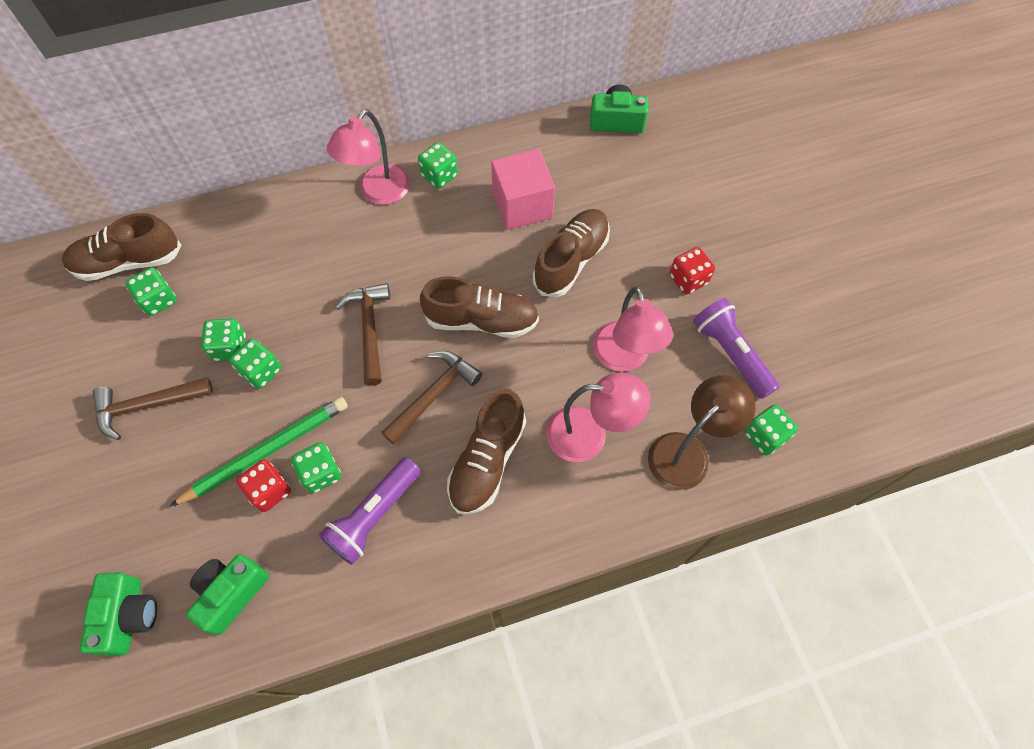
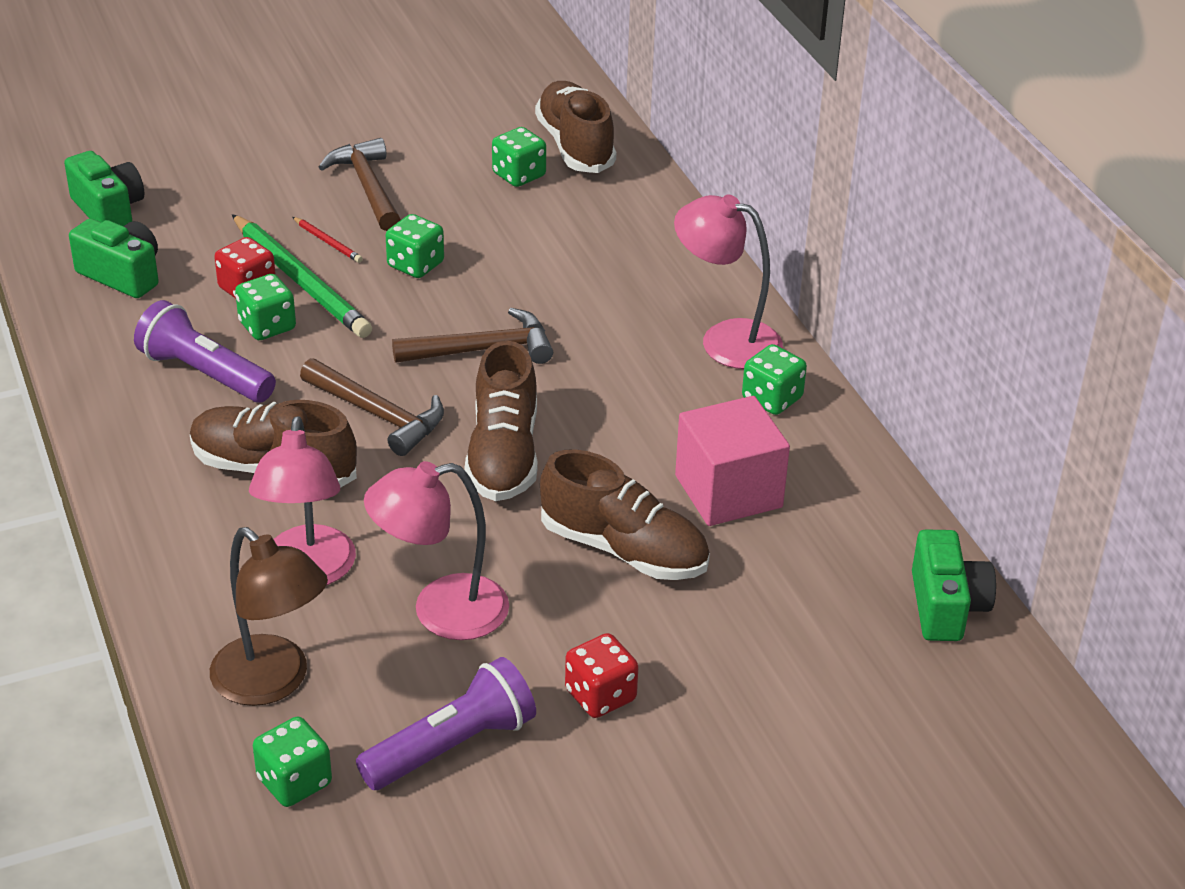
camera: 85 degrees right, 25 degrees down
(129, 616) = (108, 210): green camera -> green camera turned 120 degrees counterclockwise
(218, 433) = (327, 242): none -> red pencil
(230, 347) = (450, 237): green dice -> none

